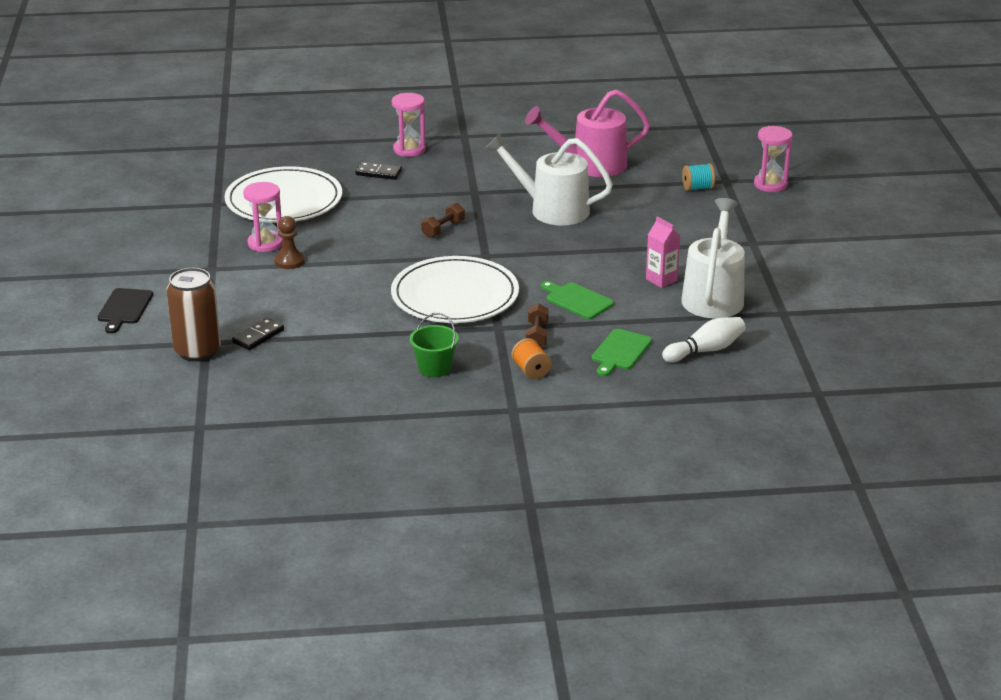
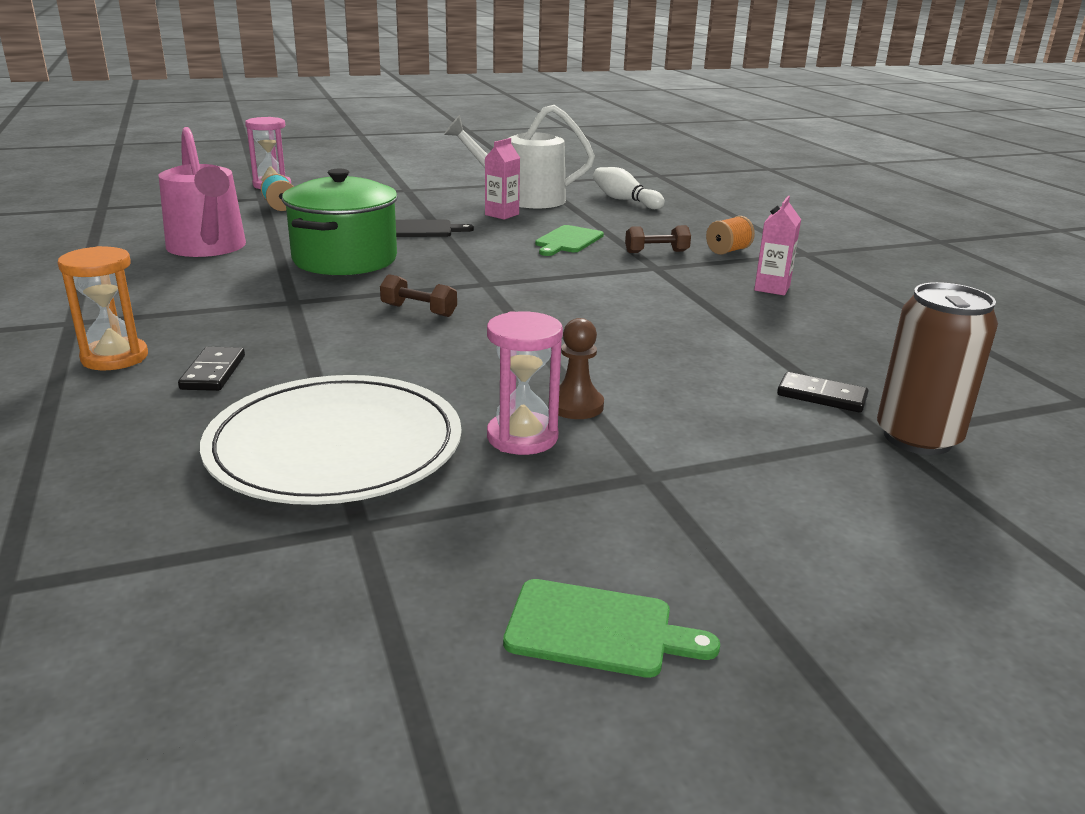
camera: 105 degrees left, 5 degrees down
(124, 308) = (876, 548): black cutting board -> black cutting board (421, 229)
(409, 149) = (115, 357): pink hourglass -> orange hourglass
(434, 368) = (772, 288): green bucket -> pink carton
(455, 295) = (600, 291): white plate -> none
(552, 209) = (345, 260): white watering can -> green pot
(620, 351) = (655, 223): green cutting board -> green cutting board (597, 629)

